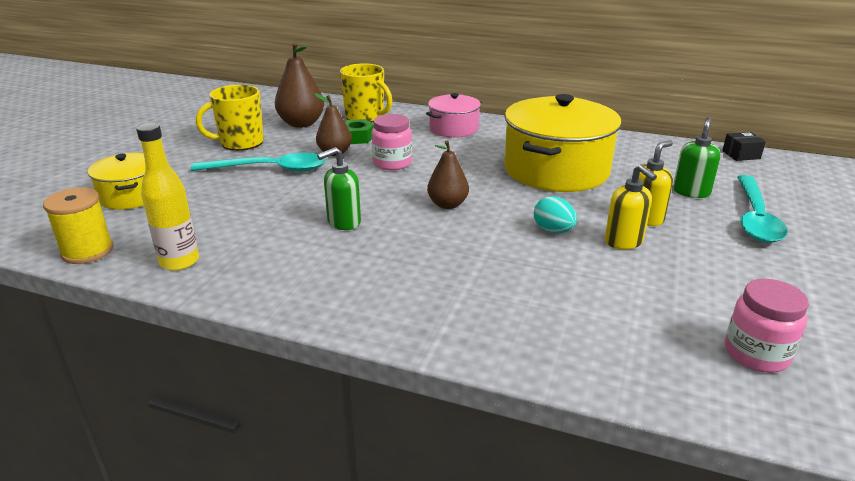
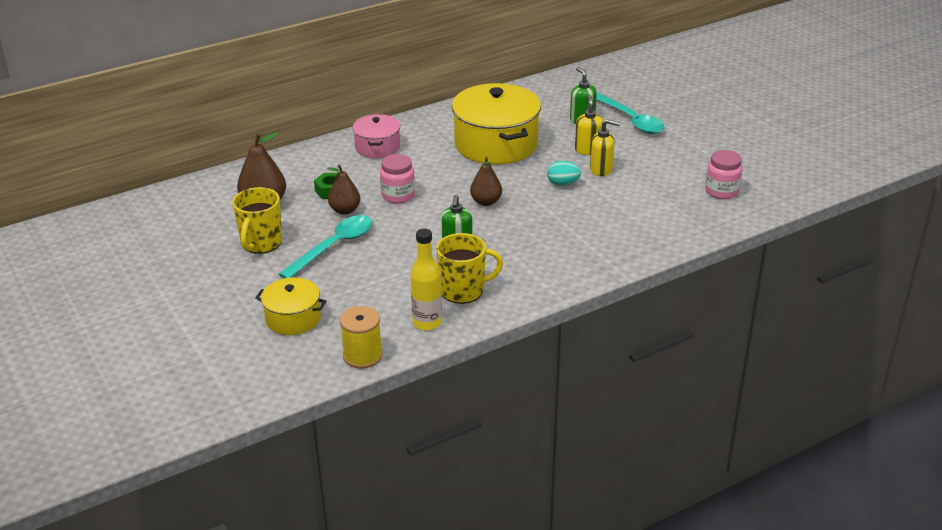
camera: 50 degrees left, 5 degrees up
(365, 117) = (296, 171): yellow mug -> yellow mug (463, 290)
(741, 155) = (565, 77): black box -> none

